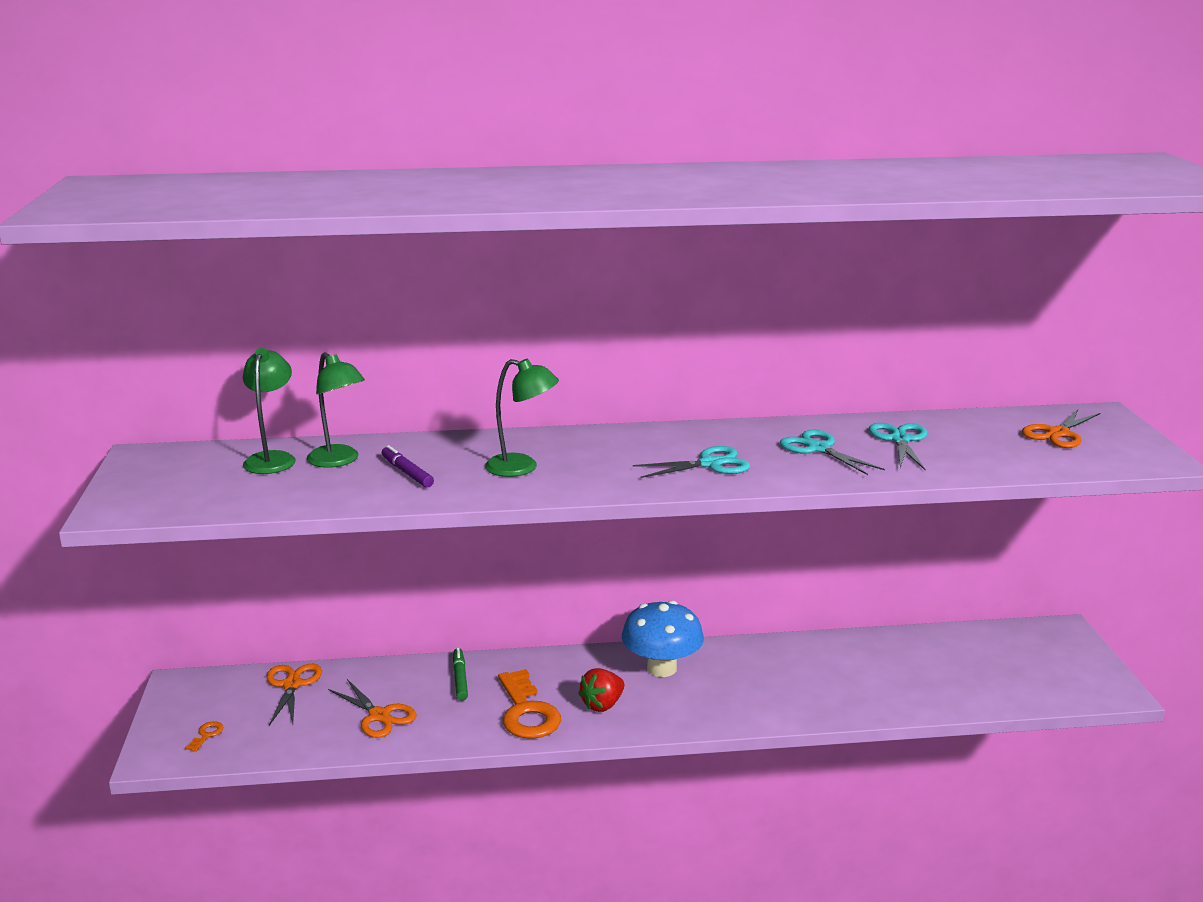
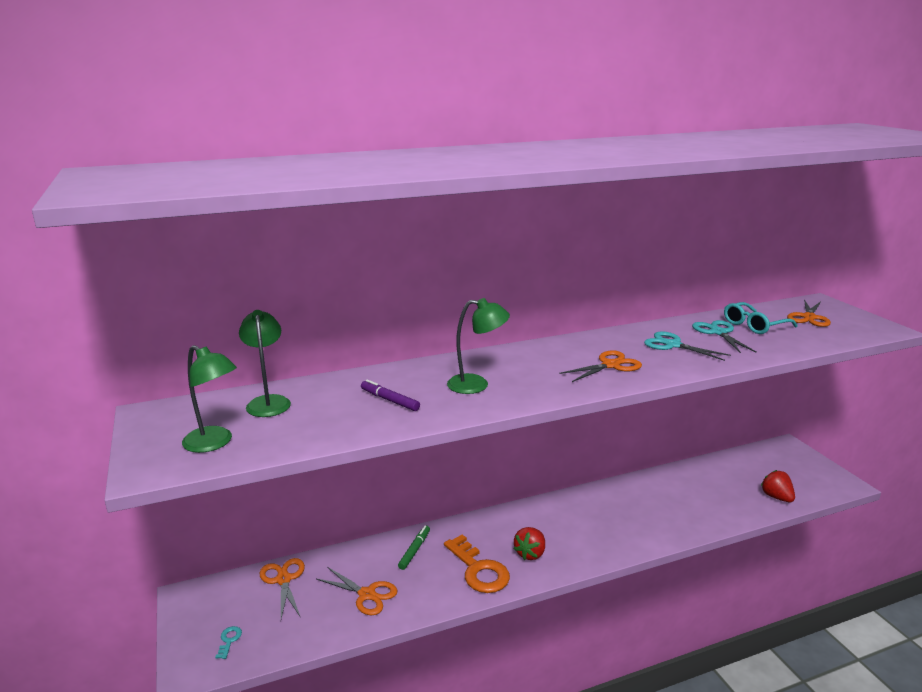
camera: 15 degrees left, 0 degrees up
(206, 735) = (229, 640): orange key -> turquoise key
(339, 461) = (326, 397): green lamp -> green lamp (214, 443)
(460, 678) = (414, 550): green marker -> green marker turned 45 degrees clockwise
(661, 668) = (555, 516): blue mushroom -> none
(710, 464) = (610, 365): turquoise scissors -> orange scissors
(963, 436) = (754, 325): none -> turquoise glasses
(993, 692) = (776, 497): none -> red strawberry

